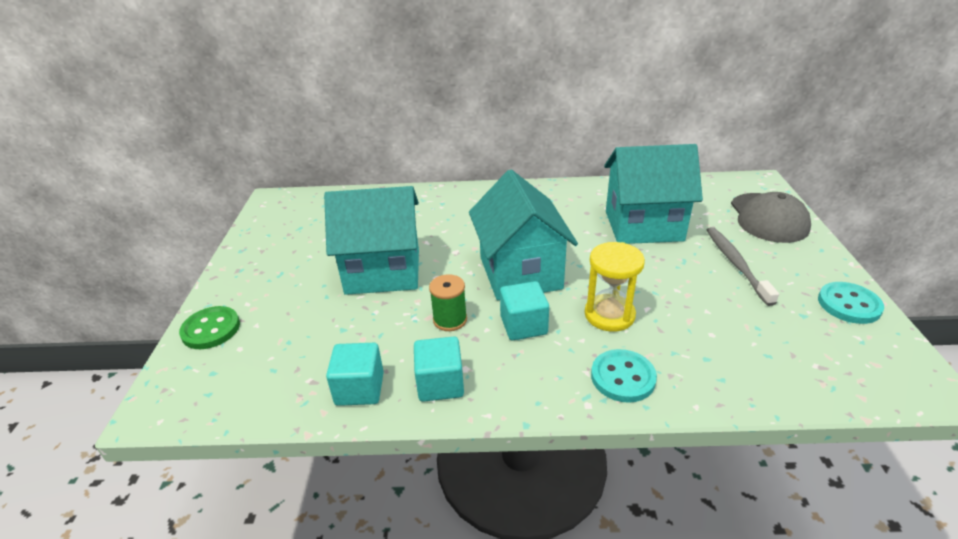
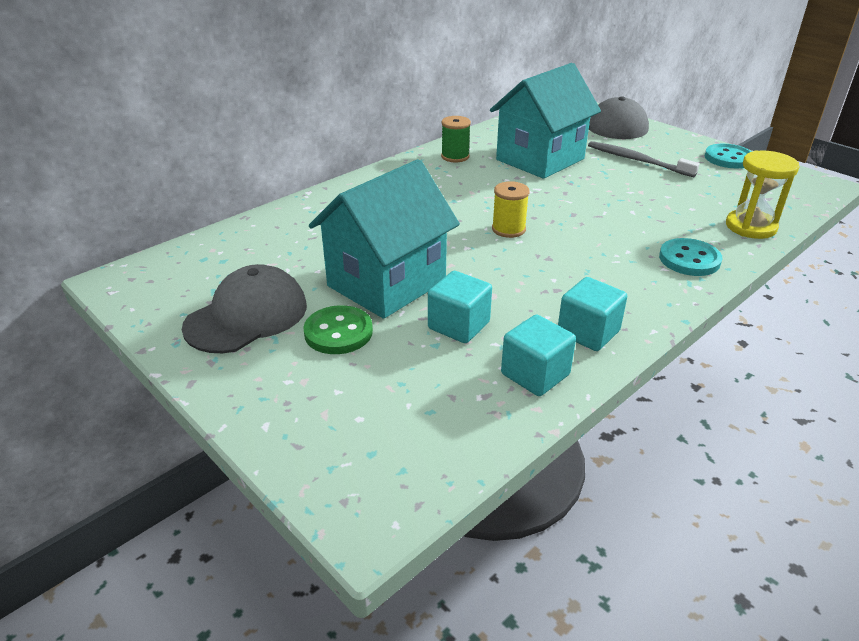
camera: 45 degrees left, 0 degrees up
(211, 329) = (291, 424): green button -> green button (338, 332)
(289, 252) = (247, 316): none -> grey cap
(450, 320) = (514, 288): green spool -> green spool (455, 156)
(520, 273) = (508, 229): turquoise house -> yellow spool
(523, 325) = (575, 262): turquoise cube -> turquoise cube (459, 325)
(609, 315) = (617, 227): yellow hourglass -> yellow hourglass (750, 227)

